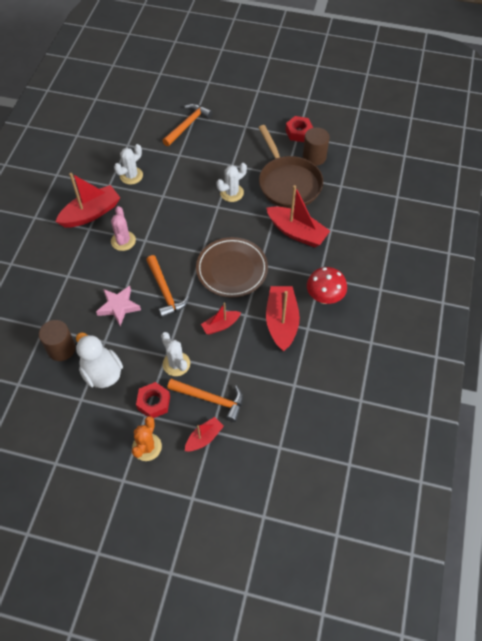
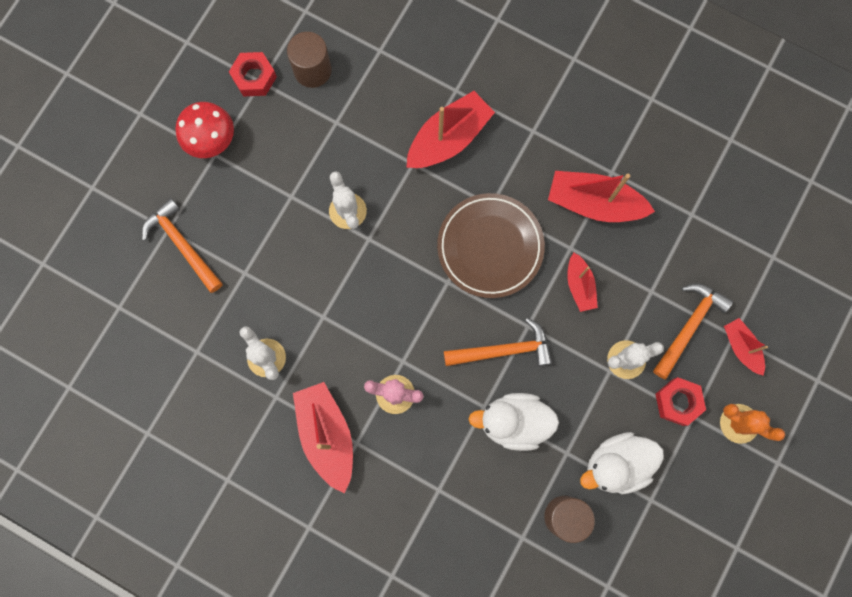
camera: 75 degrees left, 20 degrees up
(118, 307) = (513, 422): pink star -> white duck
(288, 183) = (353, 123): brown pan -> none
(324, 297) = (569, 135): red mushroom -> red mushroom (212, 141)

